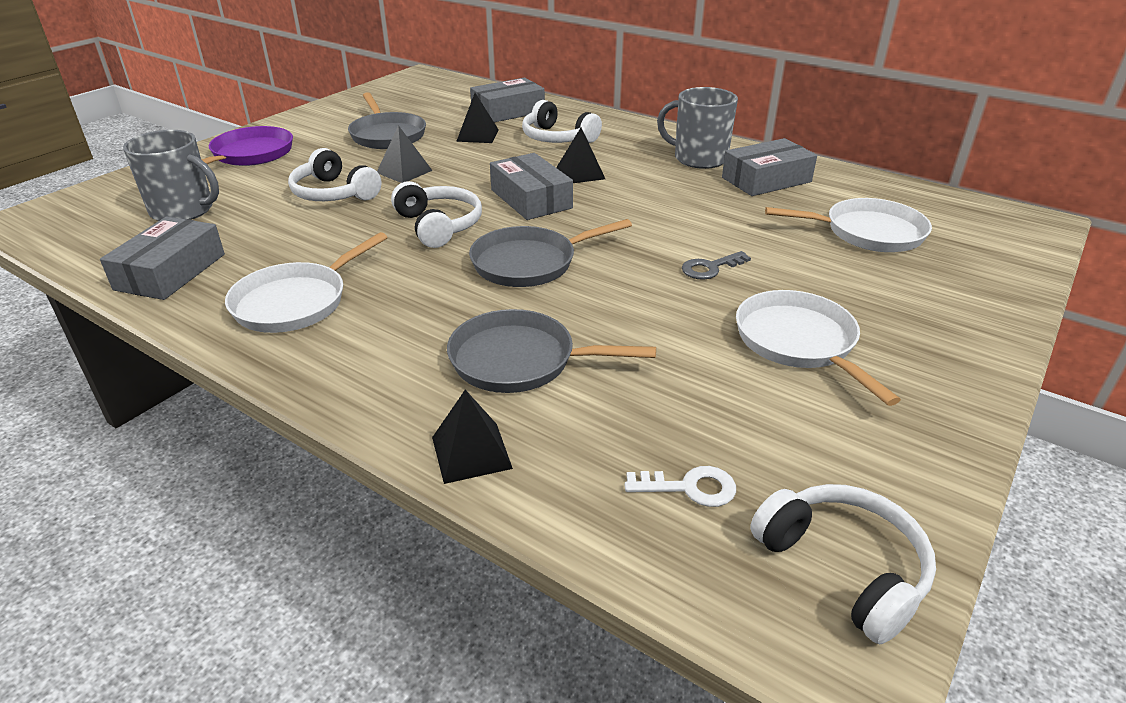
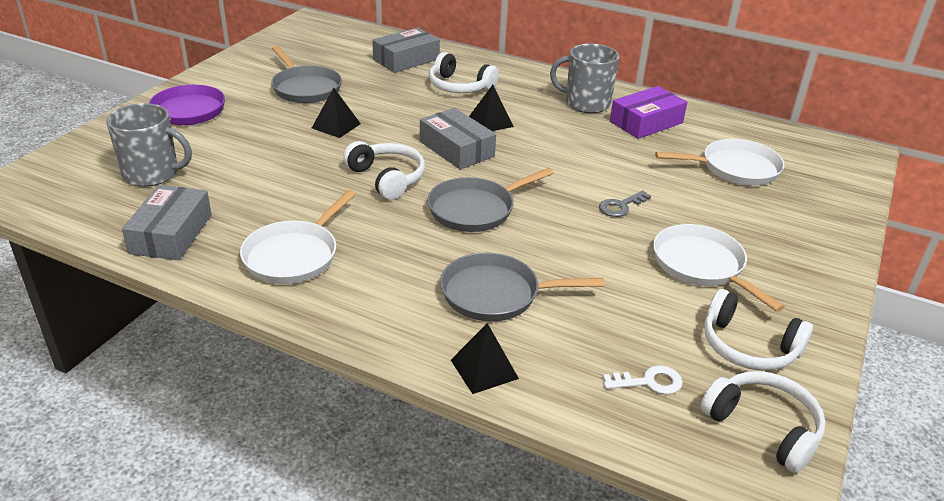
camera: 10 degrees left, 0 degrees up
(334, 193) = (282, 150): white headphones -> white headphones (748, 346)
(477, 135) = (388, 86): black pyramid -> none
(766, 180) = (646, 122): grey box -> purple box

